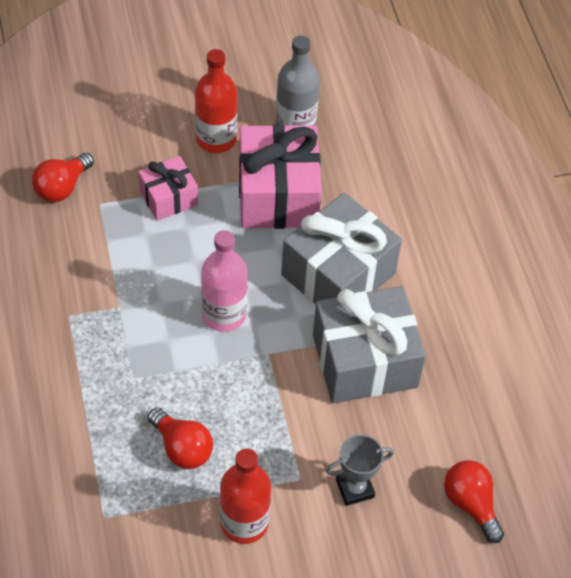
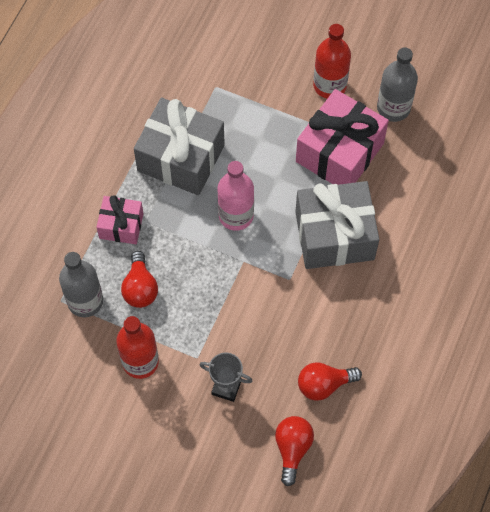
camera: 40 degrees right, 10 degrees up
(62, 187) = (200, 60): red light bulb -> red light bulb (324, 385)
(133, 500) = (85, 301): none -> grey bottle
(168, 198) = (264, 110): pink gift -> pink gift (121, 226)
(364, 361) = (302, 307): grey gift -> grey gift (181, 158)

